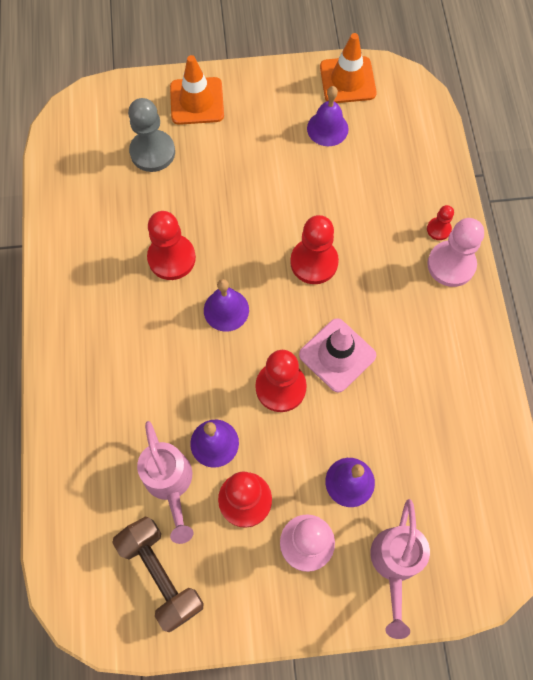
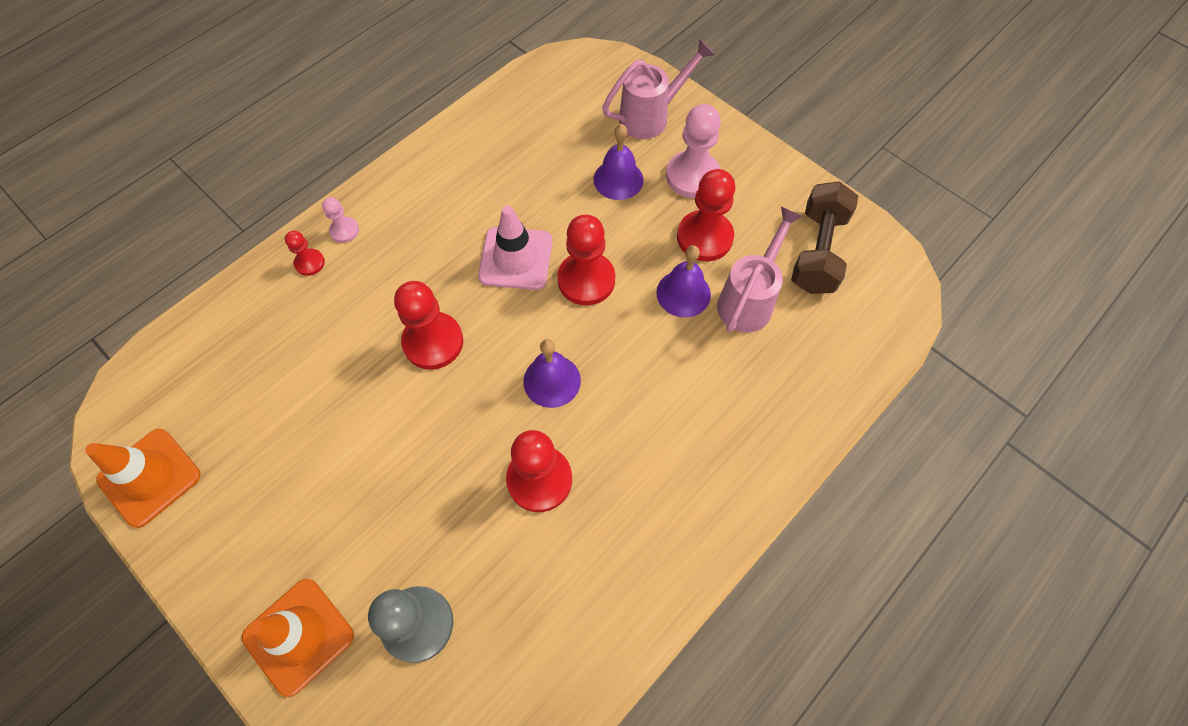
camera: 130 degrees left, 5 degrees down
(327, 128) = (243, 448): purple bell -> none
(451, 265) = (344, 230): pink pawn -> pink pawn, size x0.51

